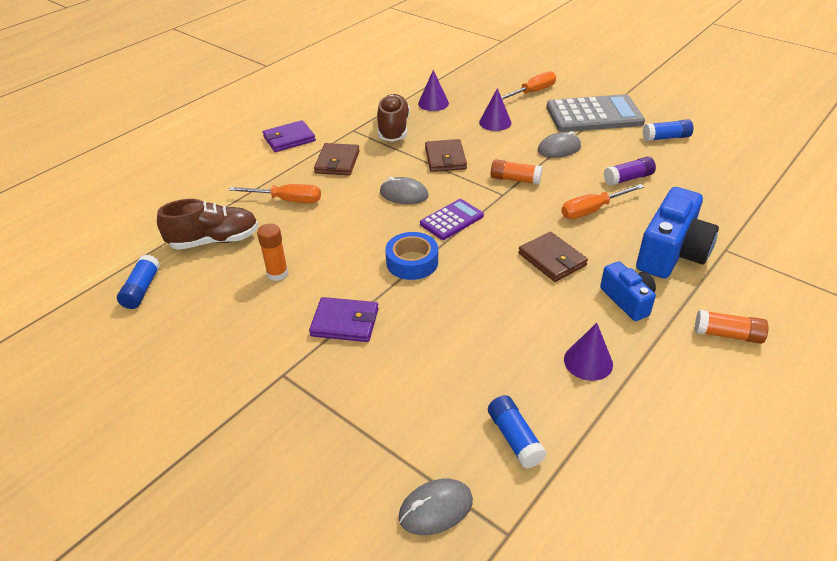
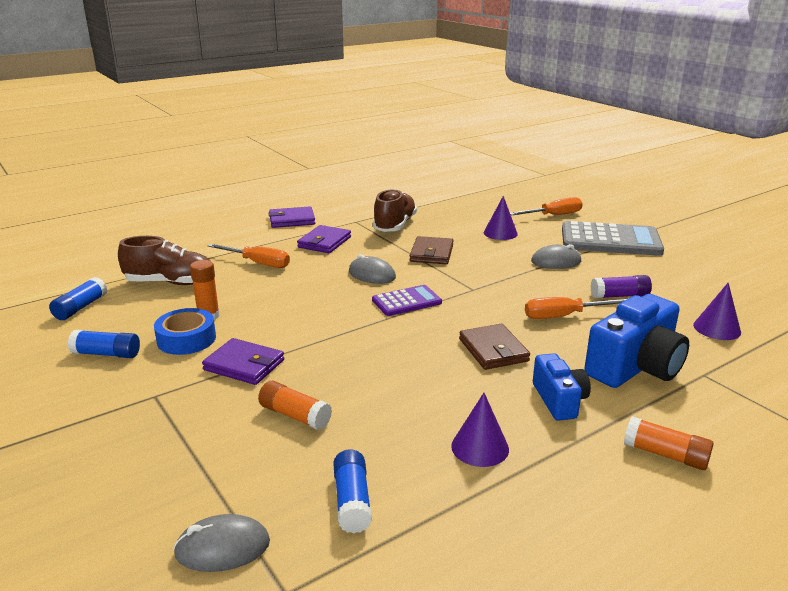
camera: 15 degrees right, 15 degrees down
(337, 162) = (324, 242): brown wallet -> purple wallet
(412, 262) = (344, 328): blue tape -> blue tape (186, 339)
(433, 103) = (446, 211): purple cone -> purple cone (717, 328)
(515, 179) = (494, 279): orange glue stick -> orange glue stick (295, 415)
(666, 138) = (682, 268): blue glue stick -> blue glue stick (106, 354)

